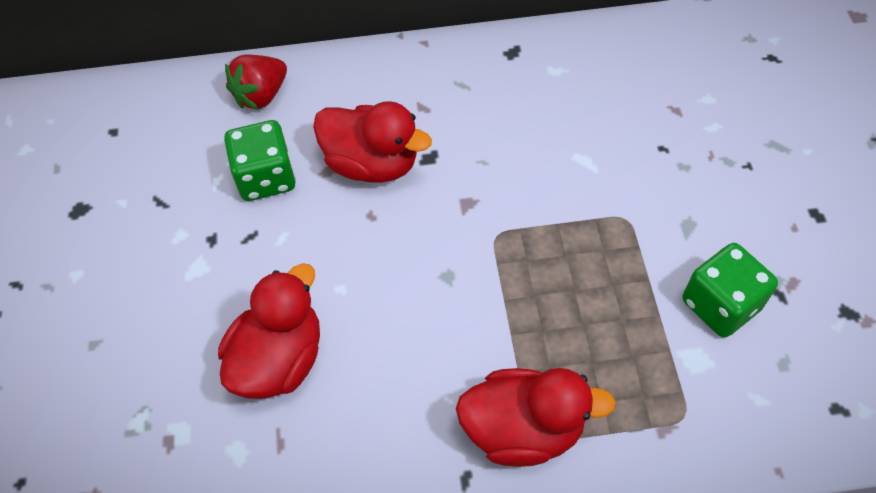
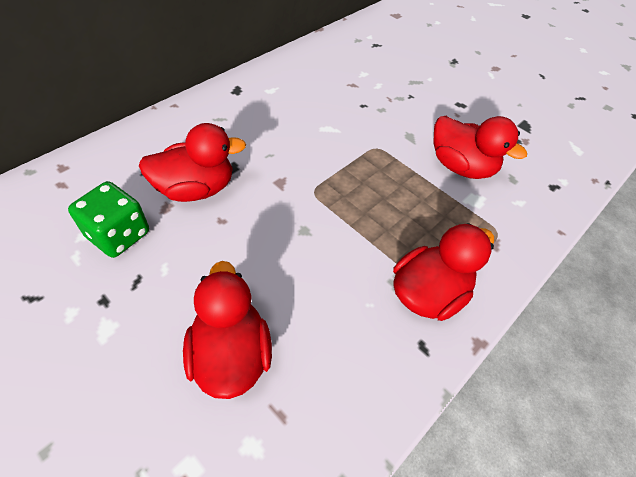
camera: 45 degrees left, 5 degrees down
(261, 95) = (71, 183): red strawberry -> none
(720, 305) = (460, 167): green dice -> red duck

